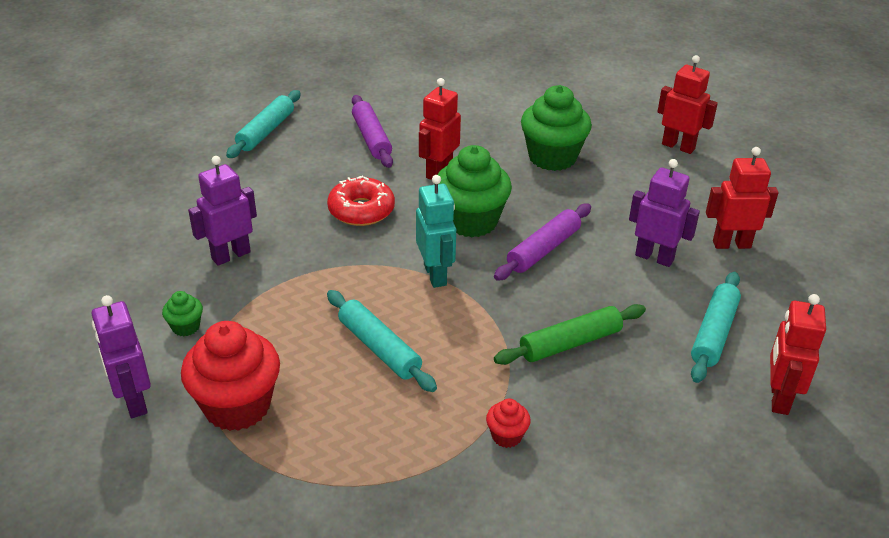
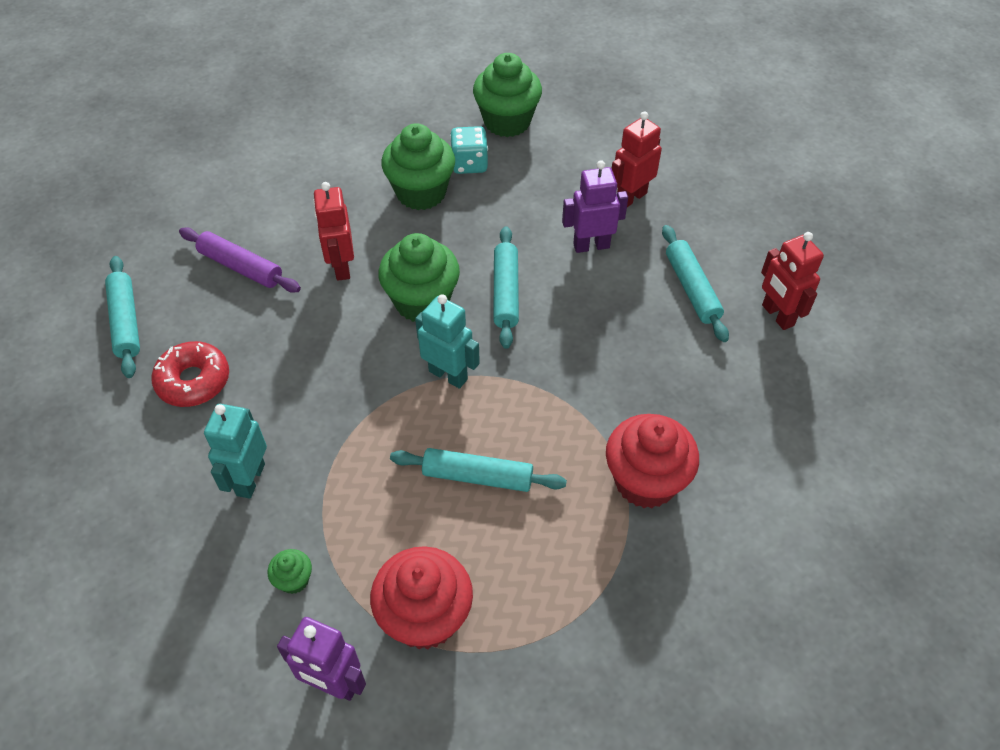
camera: 40 degrees left, 15 degrees up
(231, 255) = (250, 479): purple robot -> turquoise robot
(361, 210) = (317, 352): red donut -> red donut (193, 381)
(506, 436) = (645, 481): red cupcake -> red cupcake, size x2.21
(543, 249) = (506, 292): purple rolling pin -> turquoise rolling pin
(570, 343) = (609, 367): green rolling pin -> none
(613, 158) = (469, 164): none -> turquoise dice
(678, 146) = (507, 122): red robot -> green cupcake

